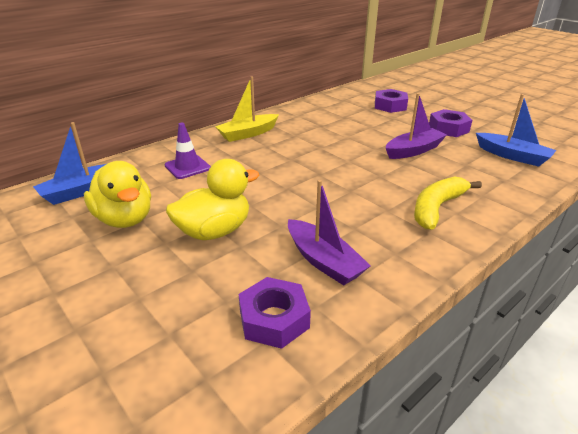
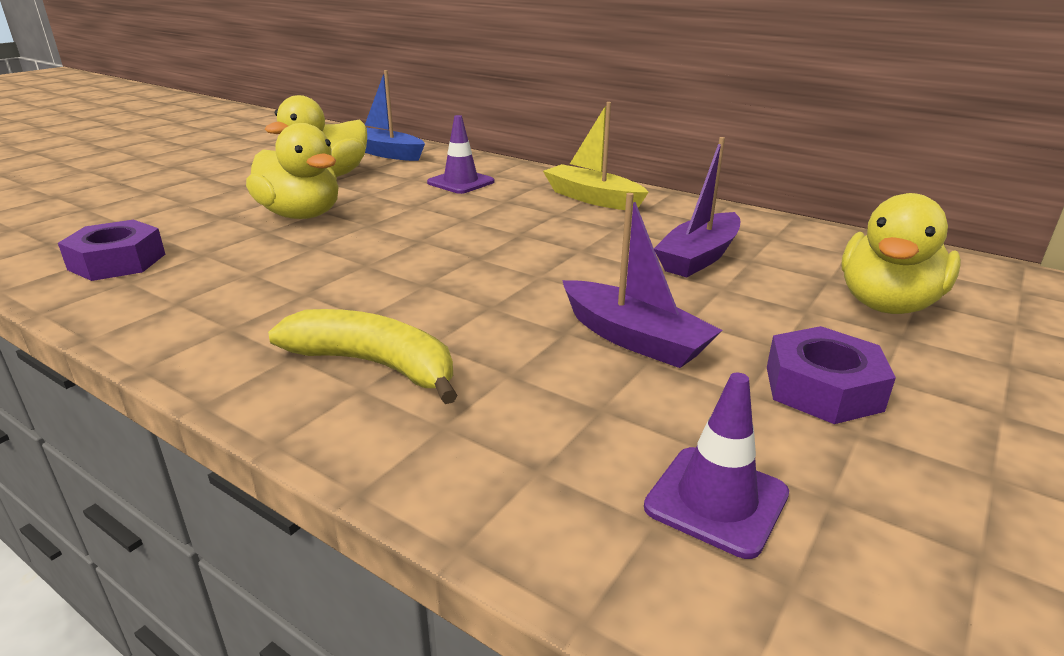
camera: 75 degrees right, 5 degrees down
(323, 261) = (222, 278): purple boat -> purple boat (699, 257)
(390, 106) = (886, 304): purple nut -> yellow duck
(512, 156) = (716, 500): blue boat -> purple traffic cone

